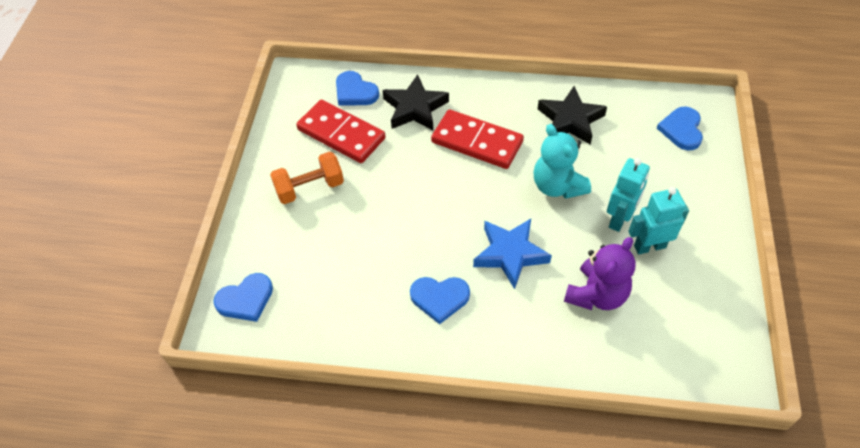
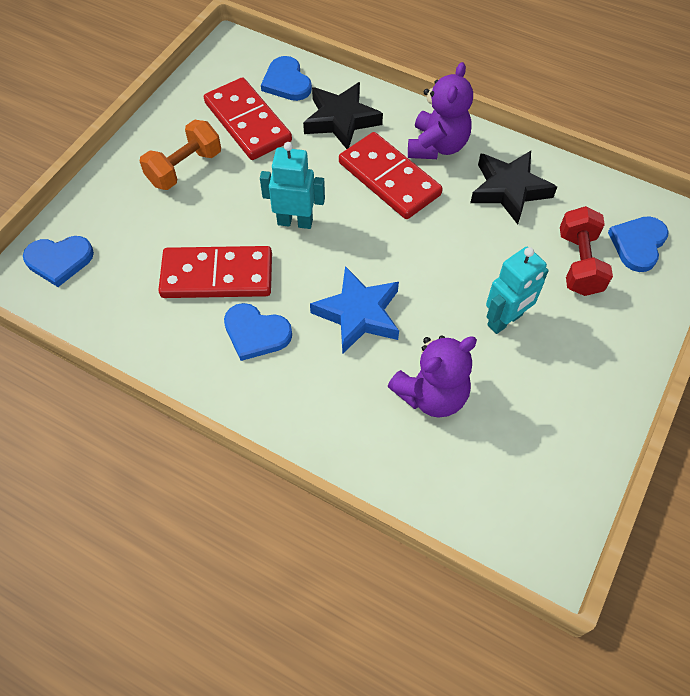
camera: 20 degrees right, 5 degrees up
(310, 188) = (185, 168): orange dumbbell -> orange dumbbell turned 45 degrees counterclockwise
(384, 264) = (217, 275): none -> red domino
(499, 105) = (437, 146): none -> purple teddy bear
(557, 186) = (453, 258): turquoise teddy bear -> none
(649, 158) = (579, 263): none -> red dumbbell
(649, 246) = (524, 363): turquoise robot -> turquoise robot (295, 221)

